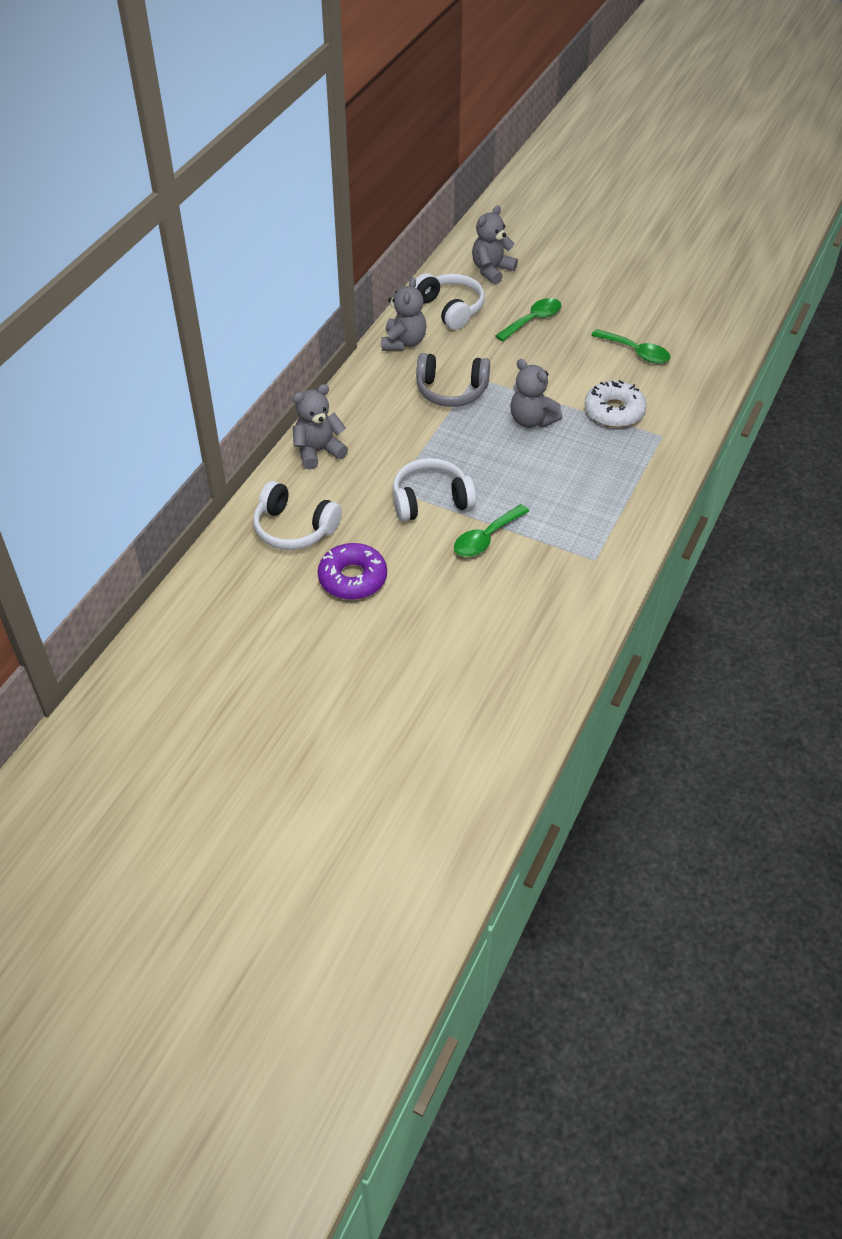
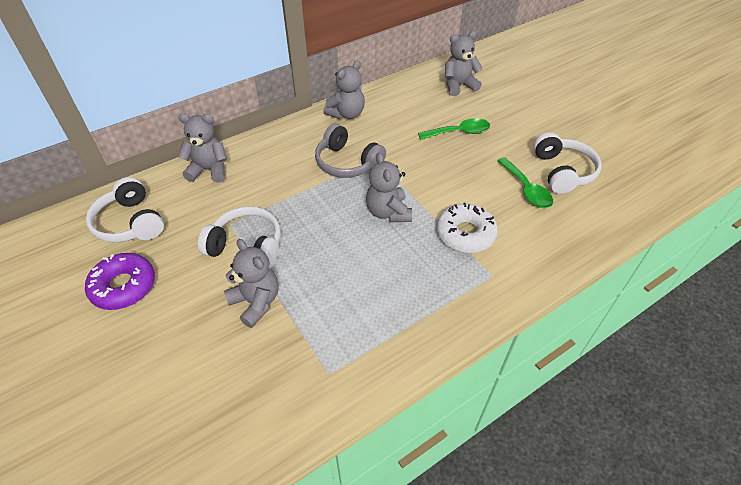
camera: 30 degrees right, 0 degrees up
(450, 308) = (403, 102): white headphones -> white headphones (562, 172)
(486, 538) = (256, 302): green spoon -> grey teddy bear

